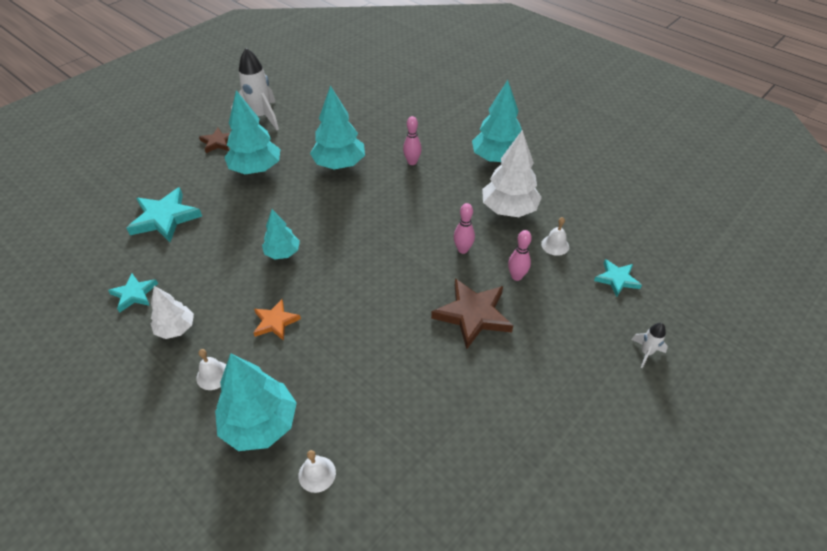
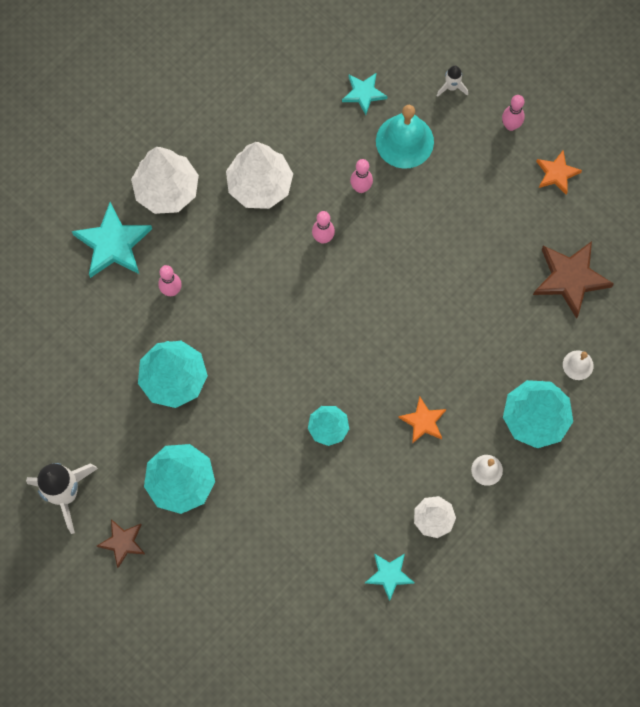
camera: 90 degrees left, 25 degrees up
(165, 218) = (271, 574): turquoise star -> turquoise star (113, 244)
(473, 315) = (411, 233): brown star -> brown star (570, 278)
(497, 158) = (167, 190): turquoise tree -> white tree
(555, 245) = (316, 144): white bell -> none
(562, 459) = (556, 173): none -> orange star
(573, 311) = (404, 141): none -> turquoise bell
(614, 410) = (510, 125): none -> pink bowling pin

